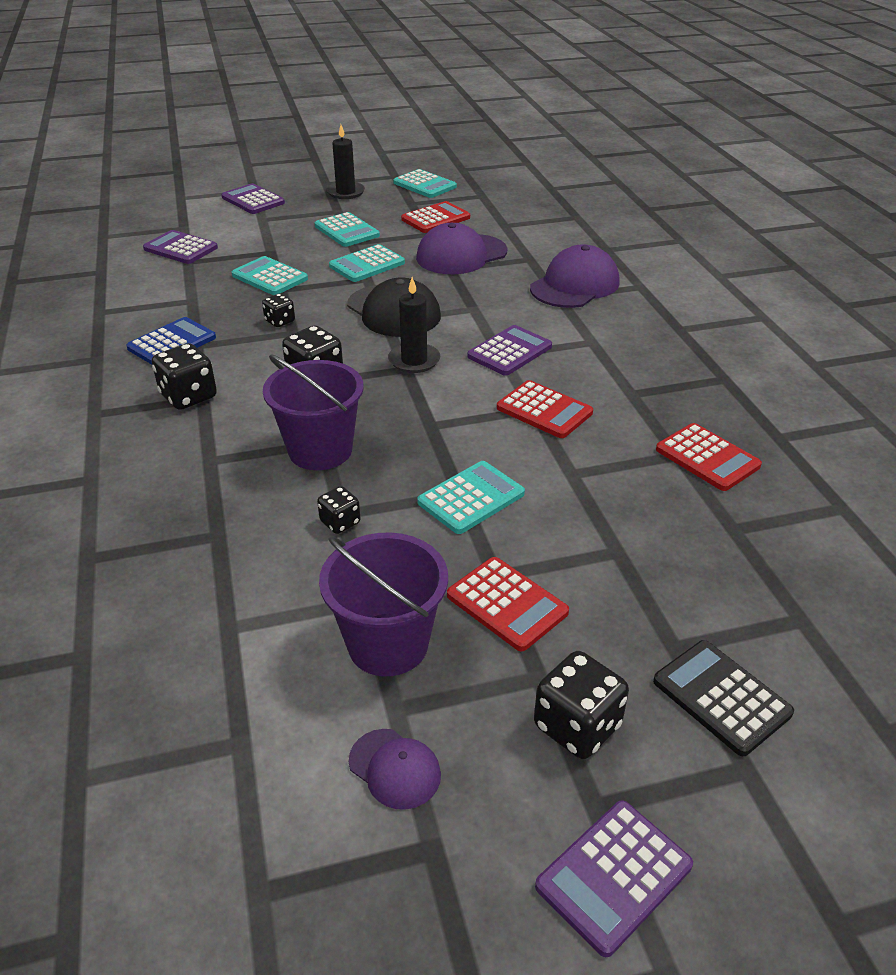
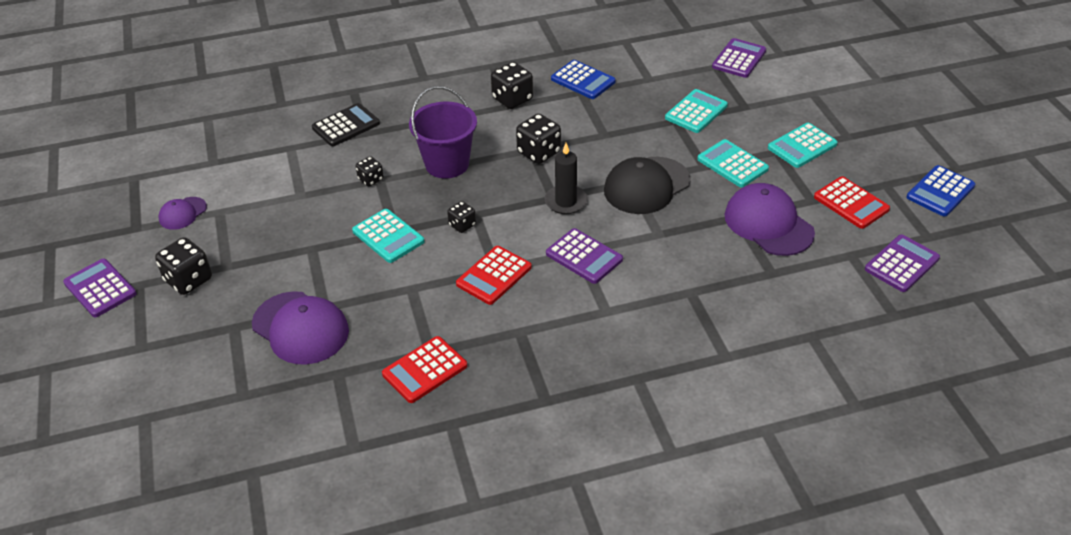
camera: 90 degrees right, 5 degrees up
(253, 200) = (854, 82): purple calculator -> purple calculator (902, 264)
(280, 321) = (621, 126): black dice -> black dice (462, 225)
(346, 192) = (896, 137): black candle -> none
(388, 644) = (264, 206): purple bucket -> none
(424, 185) = (940, 191): turquoise calculator -> blue calculator
(507, 604) = (285, 253): red calculator -> none
(574, 285) = (718, 305): purple cap -> purple cap (300, 328)
(721, 697) = (191, 344): black calculator -> black calculator (346, 126)

